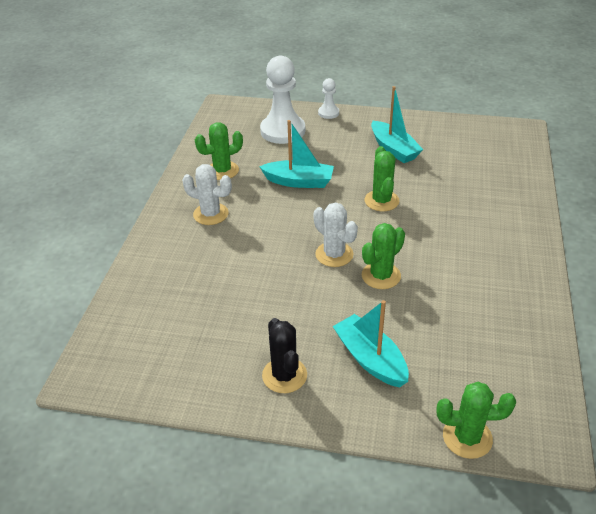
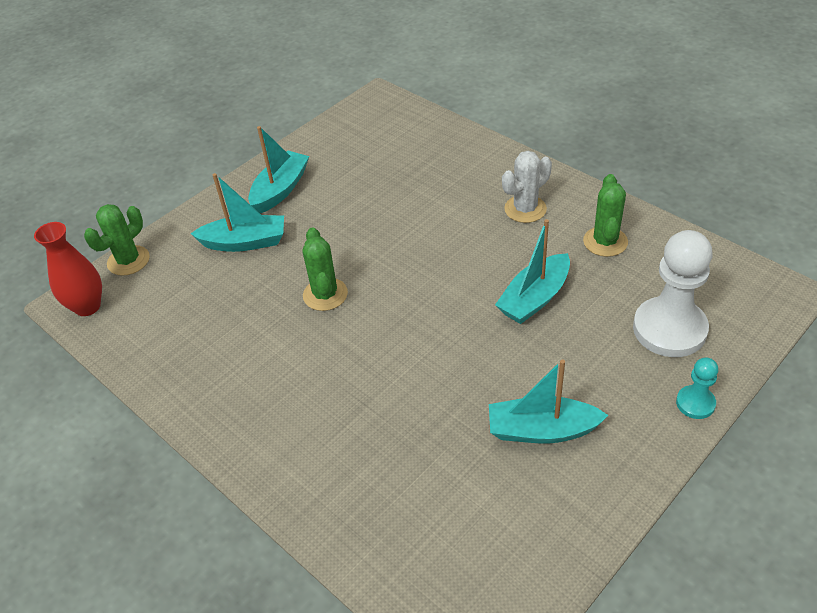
camera: 125 degrees right, 5 degrees up
(284, 375) = (280, 190): black cactus -> turquoise boat
(328, 113) = (695, 403): white pawn -> turquoise pawn
(334, 254) = (385, 274): white cactus -> none
(381, 201) = (439, 356): green cactus -> none
(540, 427) = (87, 306): none -> red vase

